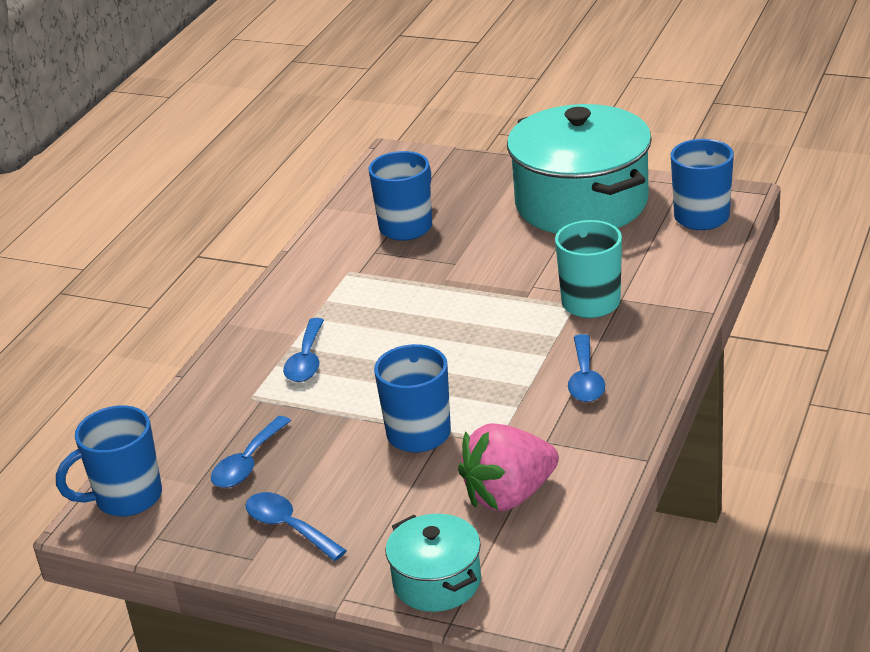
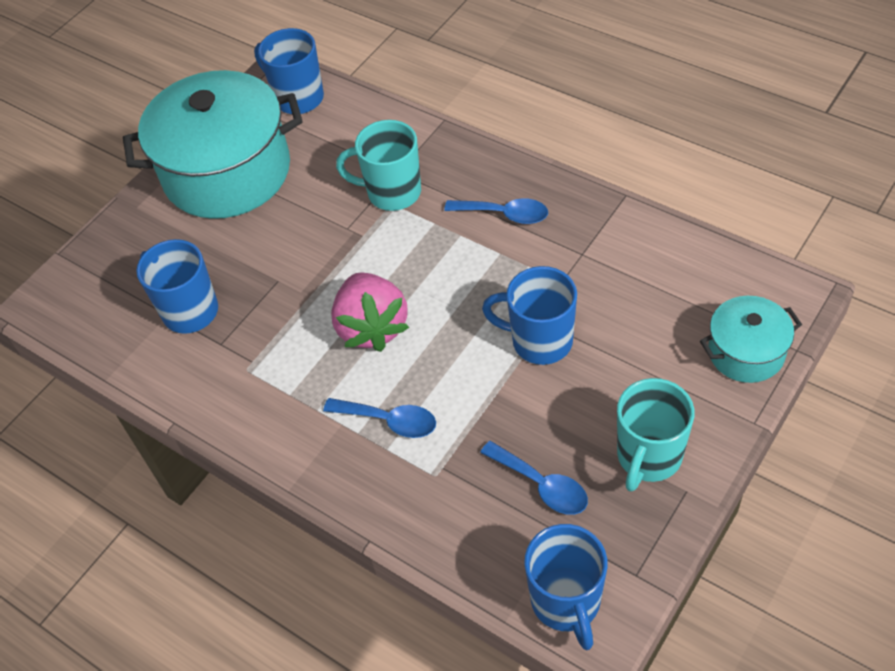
camera: 75 degrees left, 20 degrees up
(288, 527) = (648, 457): blue spoon -> turquoise mug
(509, 495) = (647, 288): pink strawberry -> pink strawberry (372, 327)

